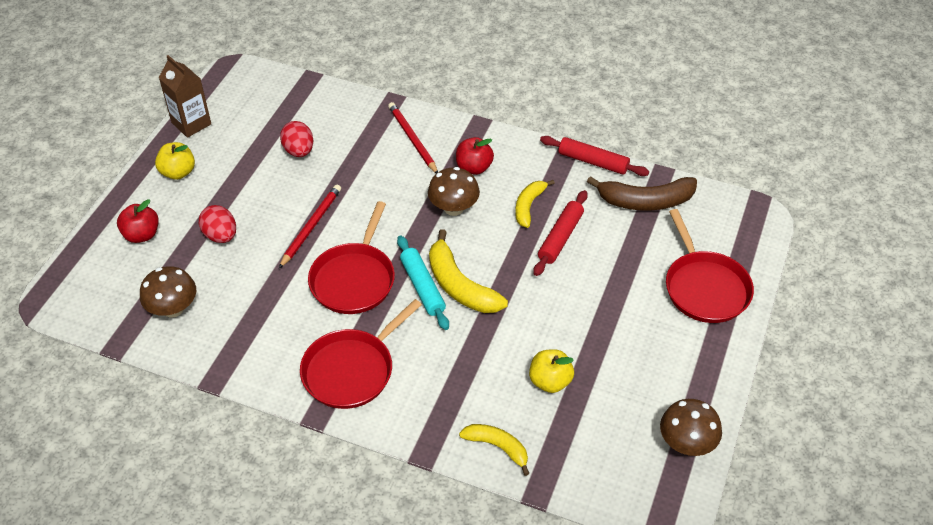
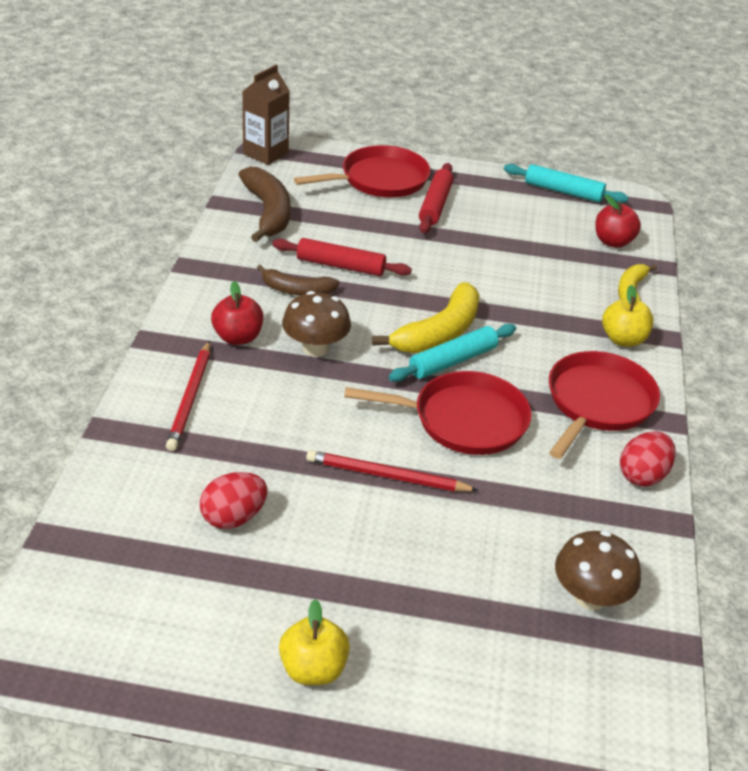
camera: 105 degrees left, 10 degrees down
(142, 235) = (468, 680): red apple -> red apple (613, 242)
(191, 123) = (183, 684): brown carton -> brown carton (265, 153)
(221, 236) = (436, 574): red egg -> red egg (643, 475)
(351, 370) = (597, 403): red pan -> red pan turned 90 degrees counterclockwise
(412, 139) = (190, 398): red pencil -> red pencil turned 45 degrees counterclockwise
(529, 206) = (296, 290): yellow banana -> brown banana
(550, 381) = (538, 265): yellow apple -> yellow apple (623, 339)
(593, 161) = (210, 247): red rolling pin -> red rolling pin (435, 205)
(686, 443) = (563, 191): brown mushroom -> turquoise rolling pin

